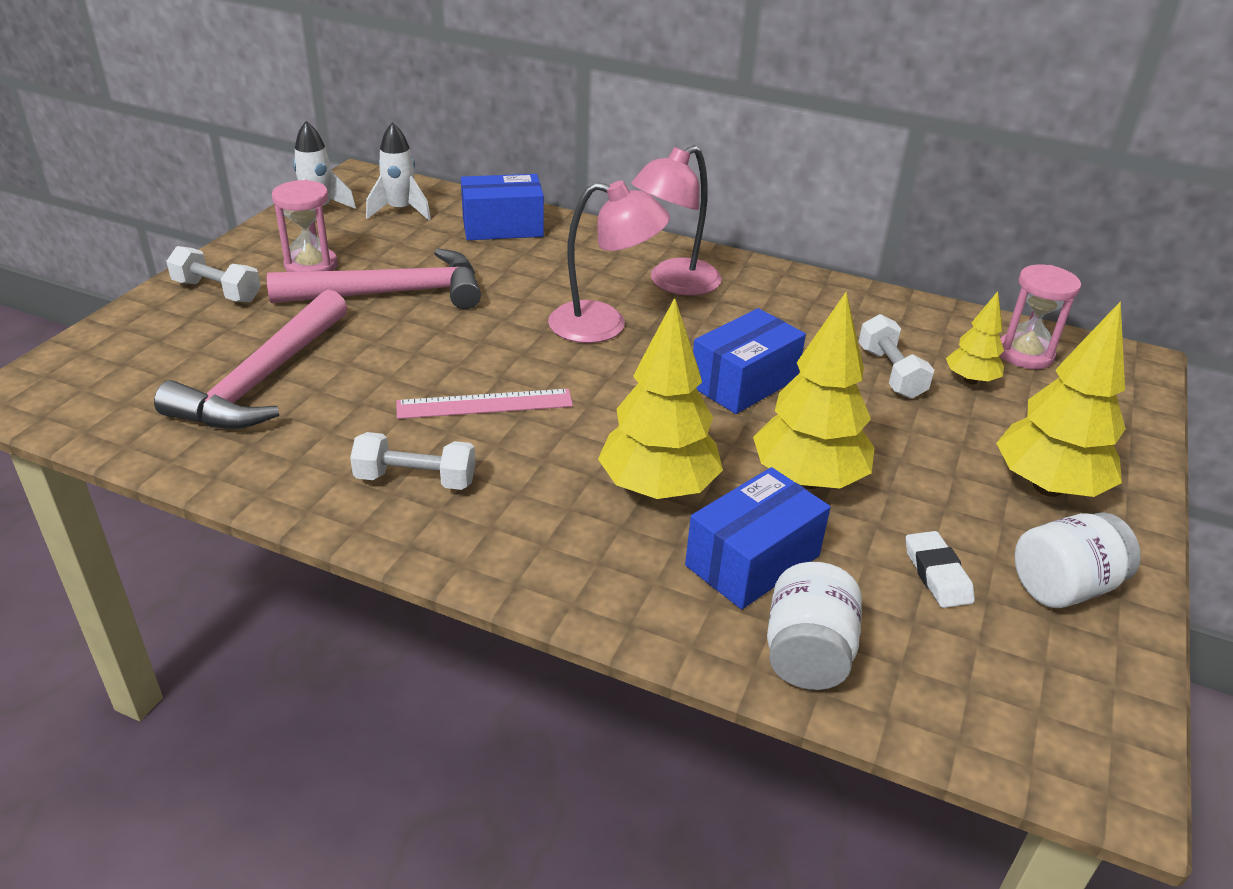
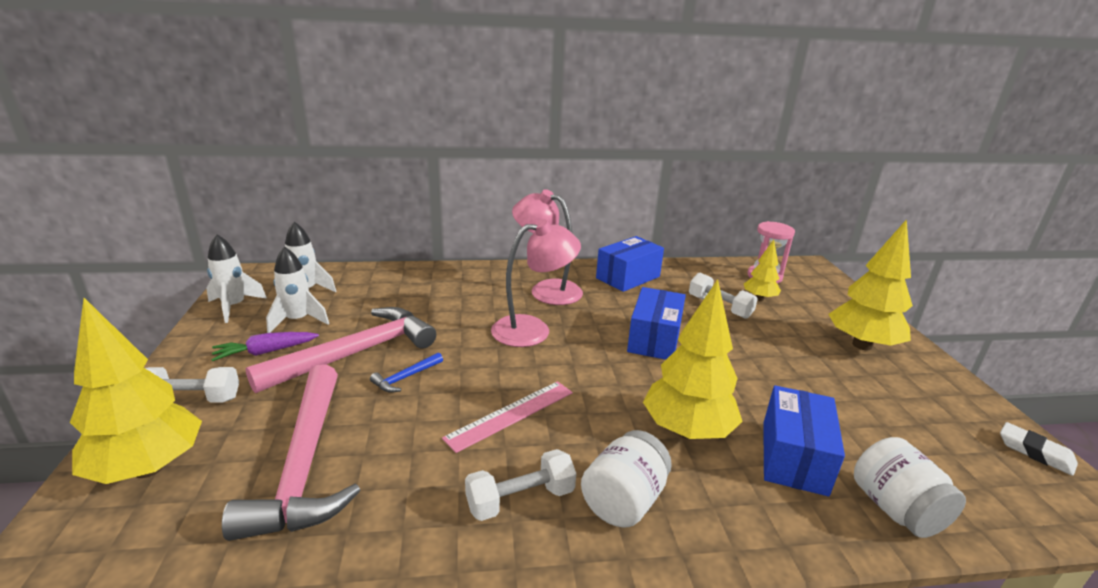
camera: 30 degrees left, 10 degrees down
(311, 266) = (265, 352): pink hourglass -> purple carrot
(366, 242) = (298, 321): none -> white rocket
(417, 333) = (405, 378): none -> blue hammer
(502, 227) = (396, 283): blue box -> blue box (628, 277)
(674, 283) = (547, 289): pink lamp -> pink lamp turned 105 degrees clockwise
(807, 479) = (757, 388): yellow tree -> yellow tree (148, 468)
(937, 574) = (884, 419): white eraser -> white eraser (1035, 452)
(1063, 587) = (939, 400): white jar -> white jar (623, 501)

